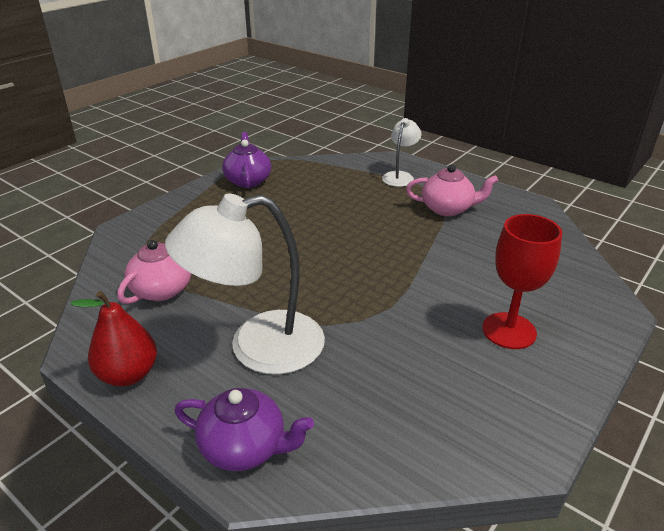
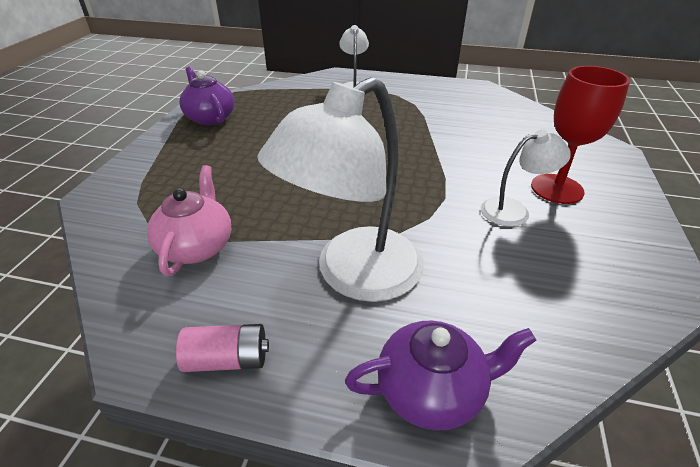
camera: 25 degrees left, 5 degrees up
(128, 374) = (227, 360): red pear -> pink battery
(444, 338) = (514, 210): none -> white lamp
(448, 209) = (417, 104): pink teapot -> none

